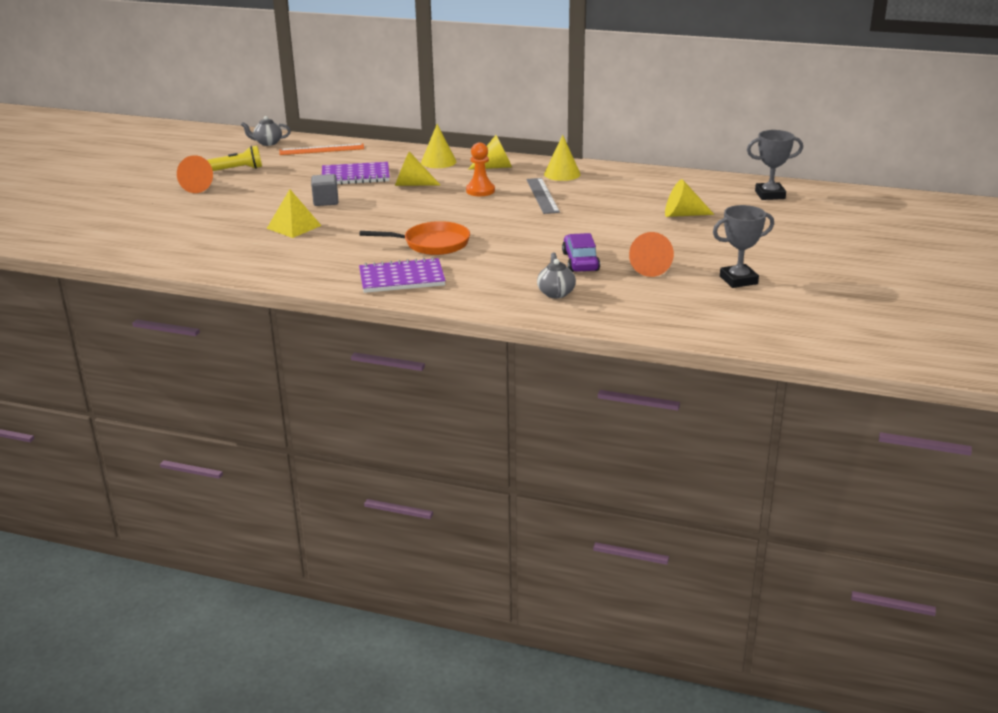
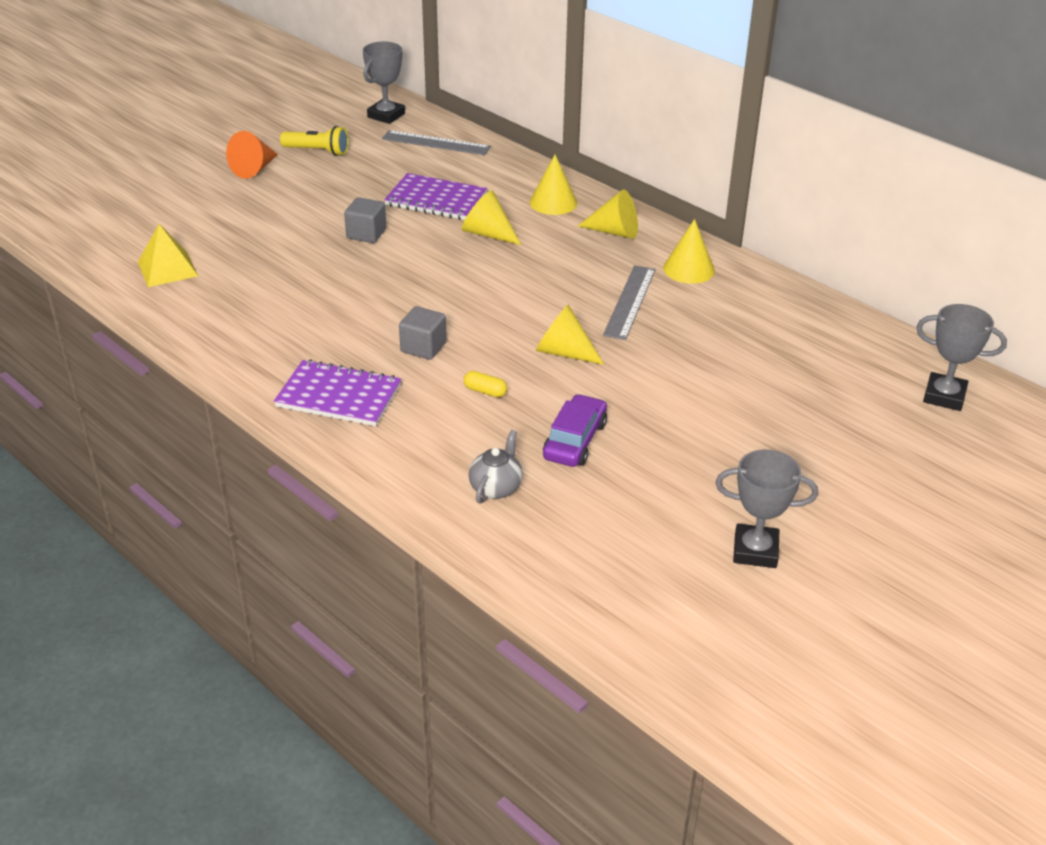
camera: 25 degrees right, 10 degrees up
(267, 143) = (386, 115): grey teapot -> grey trophy
(294, 227) = (296, 266): yellow pyramid -> yellow pyramid (167, 269)
(321, 149) = (436, 143): orange ruler -> grey ruler
(432, 244) = (423, 347): orange pan -> grey cube
(480, 191) = (560, 269): orange pawn -> none
(497, 254) = (485, 391): none -> yellow capsule
(649, 268) = (653, 483): orange cone -> none
(683, 215) = (785, 396): yellow cone -> yellow cone (563, 352)

